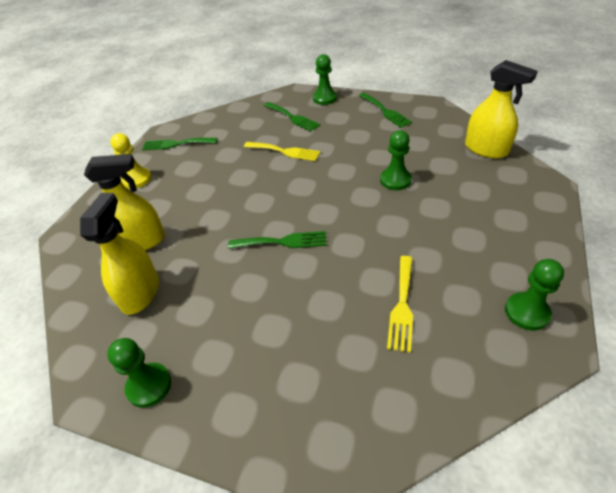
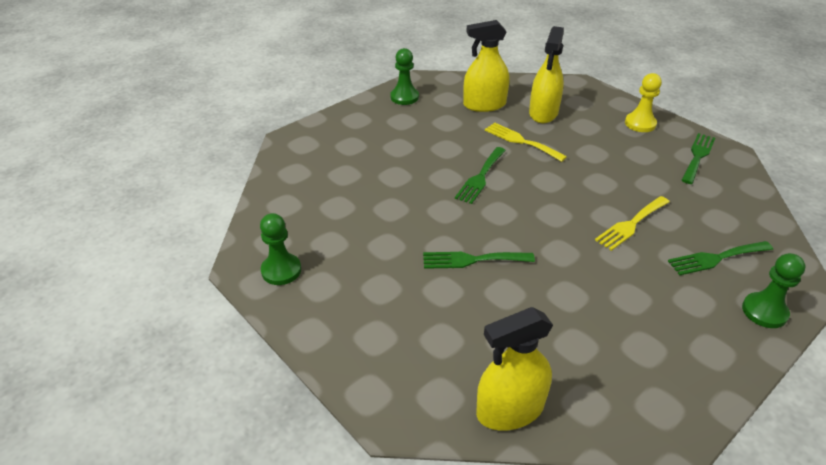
camera: 115 degrees right, 5 degrees down
(140, 293) = (484, 105): yellow spray bottle -> yellow spray bottle turned 135 degrees clockwise
(385, 111) = (685, 359): green fork -> green fork (472, 260)
(395, 180) = (511, 284): green pawn -> none
(402, 306) = (356, 210): yellow fork -> yellow fork (521, 141)

